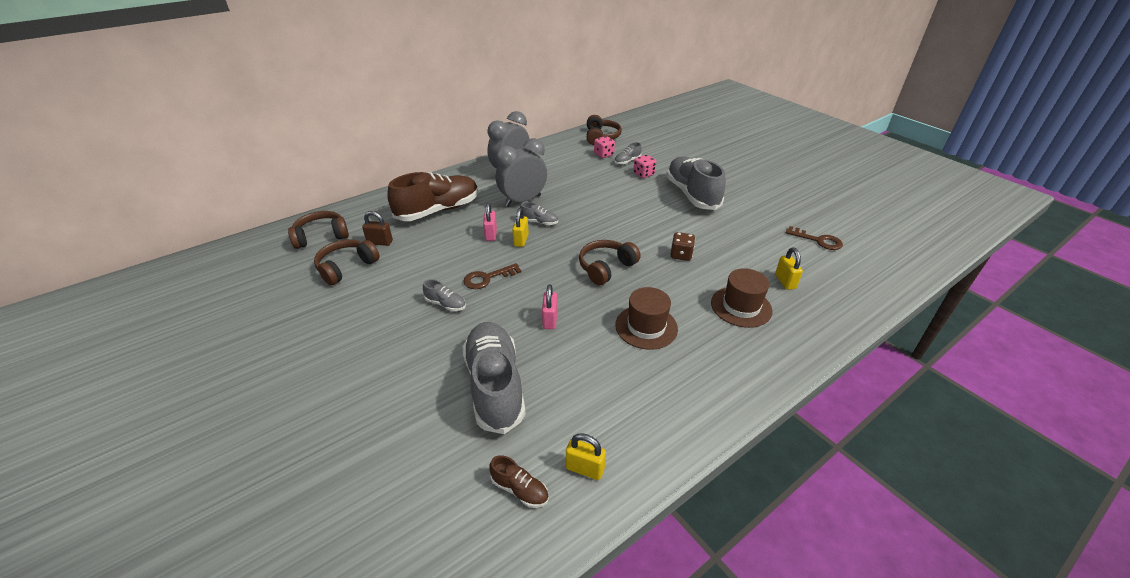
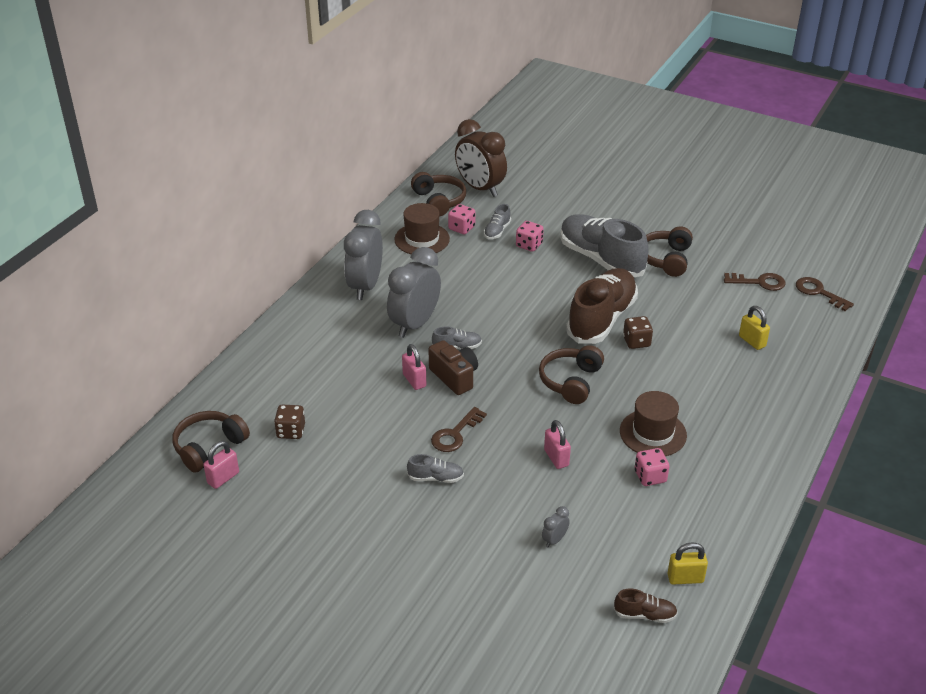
camera: 25 degrees left, 0 degrees up
(309, 258) = (223, 478): none -> pink padlock
(346, 267) = (281, 474): brown headphones -> brown headphones (665, 259)
(380, 242) = (291, 431): brown padlock -> brown dice
(438, 210) = (323, 368): brown shoe -> brown shoe (601, 319)
(495, 386) = (554, 540): grey shoe -> grey clock
(521, 240) = (454, 377): yellow padlock -> brown camera
(618, 361) = (650, 477): none -> pink dice
(635, 136) = (480, 188): none -> brown clock
(741, 307) = (726, 382): brown hat -> brown hat (422, 239)
(872, 261) = (819, 292): none -> brown key

